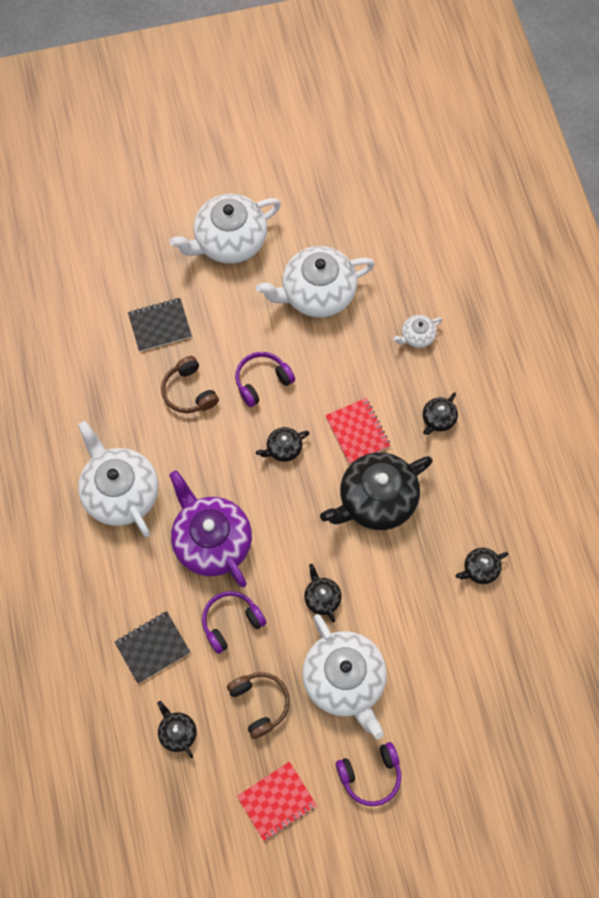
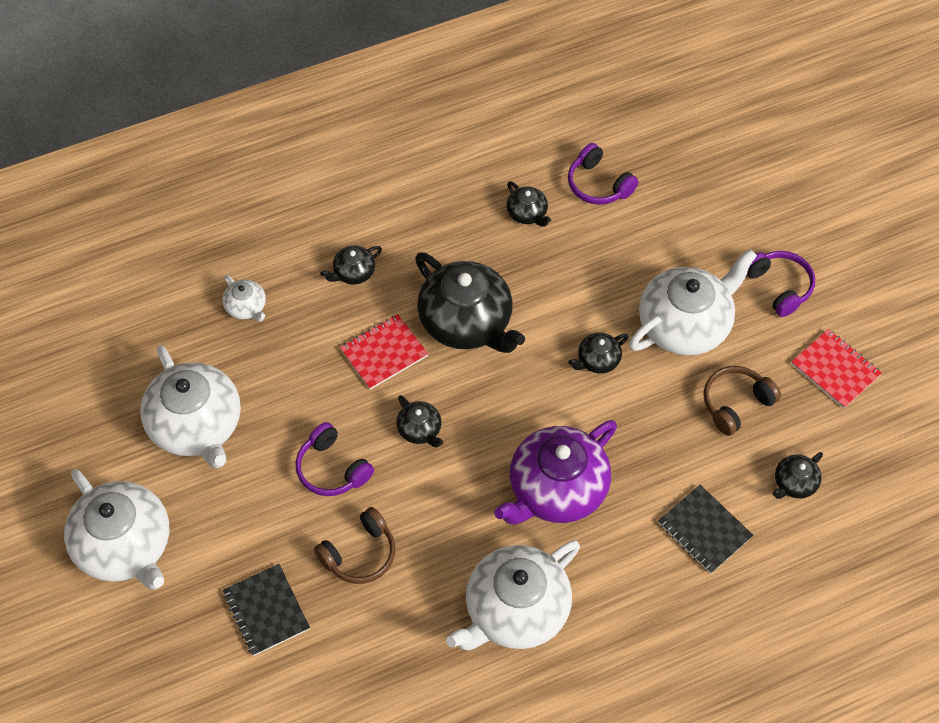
camera: 100 degrees left, 10 degrees down
(231, 622) = (651, 449): purple headphones -> purple headphones (598, 184)
(438, 419) = (353, 272): black teapot -> black teapot turned 120 degrees clockwise

